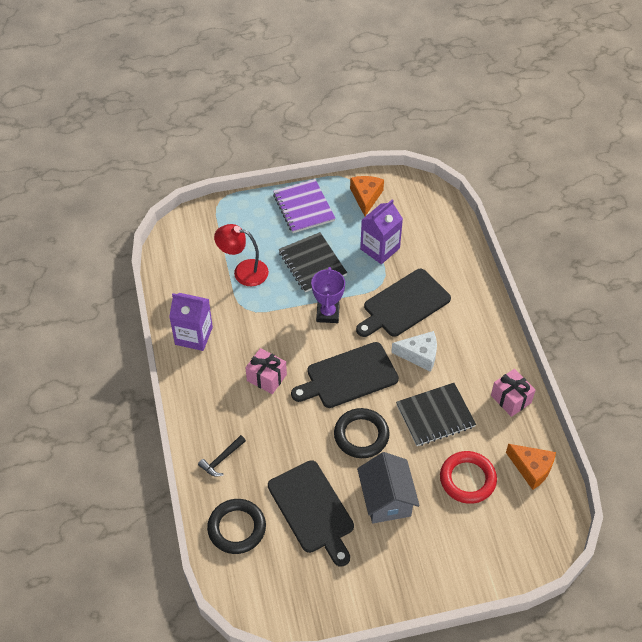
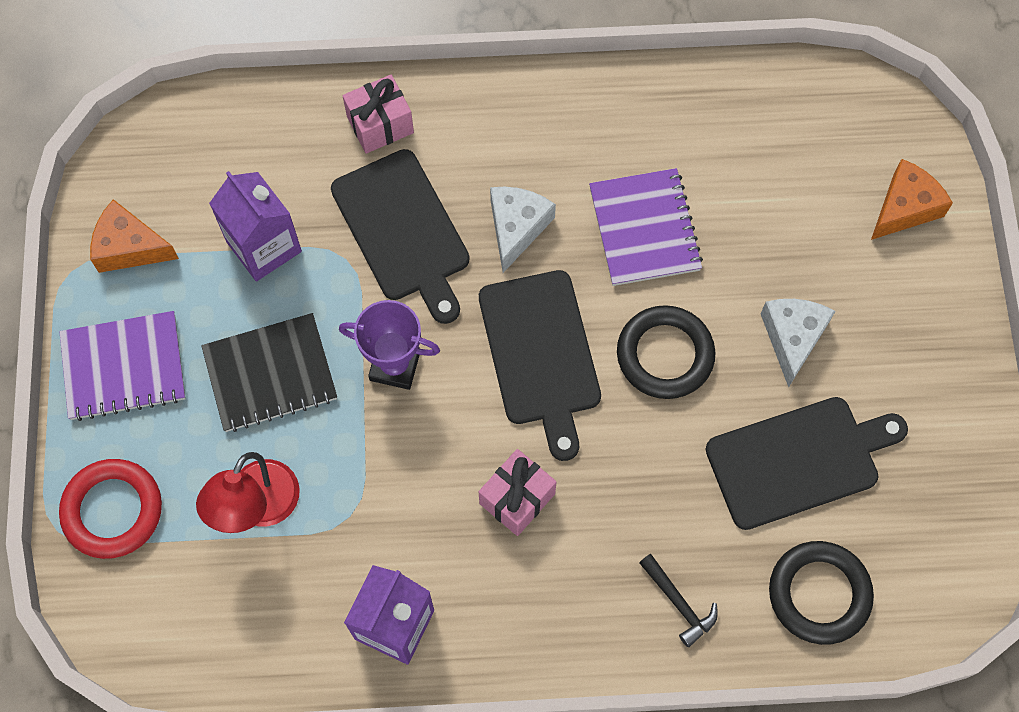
camera: 80 degrees left, 15 degrees up
(386, 499) = (793, 338): grey house -> white cheese
(435, 416) = (644, 229): black notebook -> purple notebook
(467, 479) = (771, 206): red ring -> red ring (113, 510)
(511, 399) = (631, 106): pink gift -> pink gift (380, 125)
(531, 468) = (764, 108): orange cheese -> orange cheese (905, 208)

